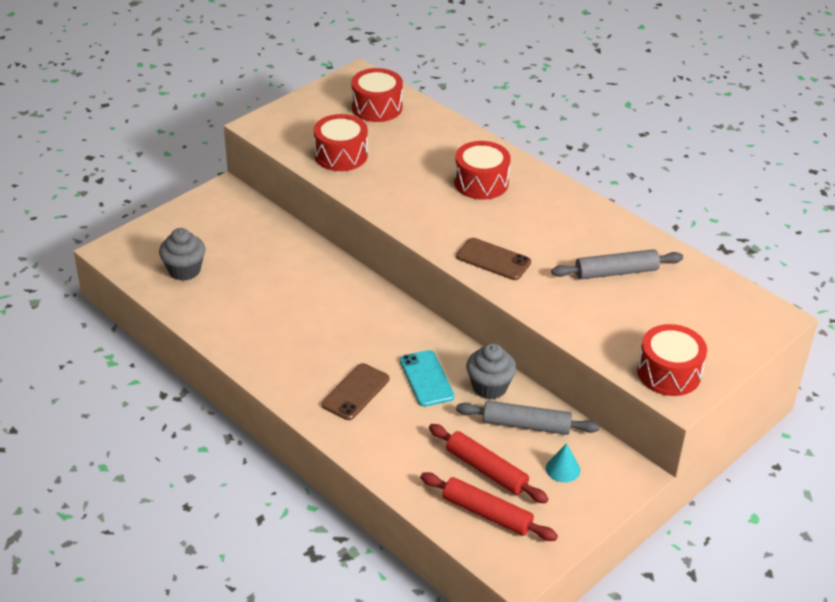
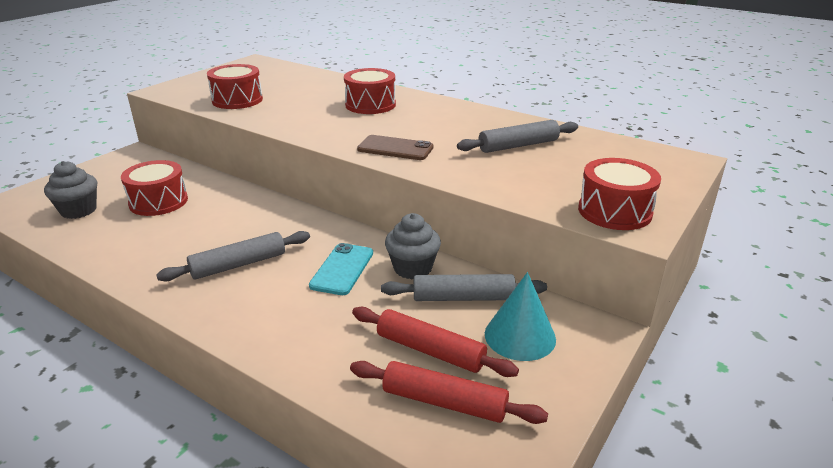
camera: 10 degrees left, 10 degrees down
(335, 359) = (239, 264): none -> grey rolling pin
(355, 392) = (262, 291): brown phone -> none
(377, 107) = (270, 74): red drum -> red drum (158, 202)
(426, 378) = (342, 269): turquoise phone -> turquoise phone turned 45 degrees clockwise
(563, 469) = (520, 336): turquoise cone -> turquoise cone, size x1.69

